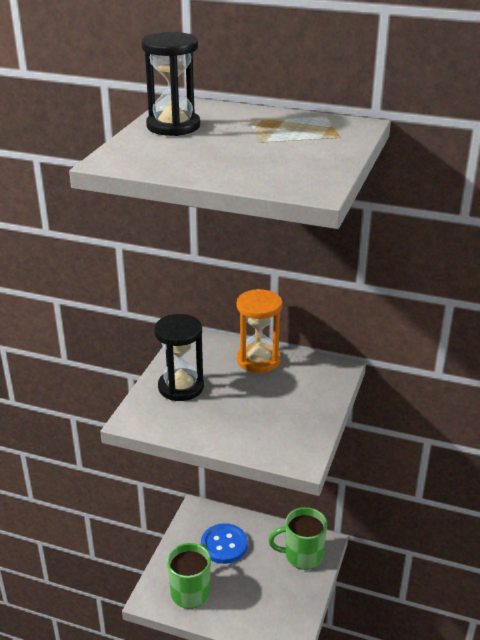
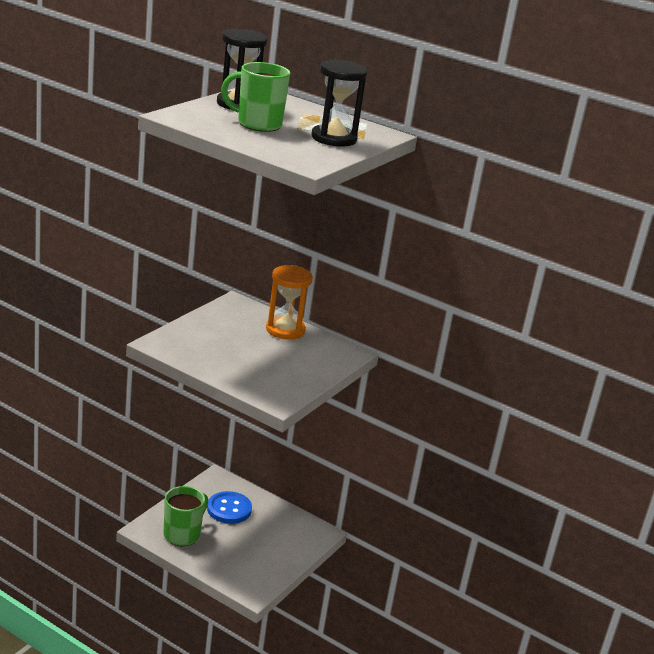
camera: 10 degrees right, 5 degrees down
(181, 387) = (208, 332): black hourglass -> black hourglass (334, 138)
(302, 556) = (296, 536): green mug -> green mug (258, 124)

